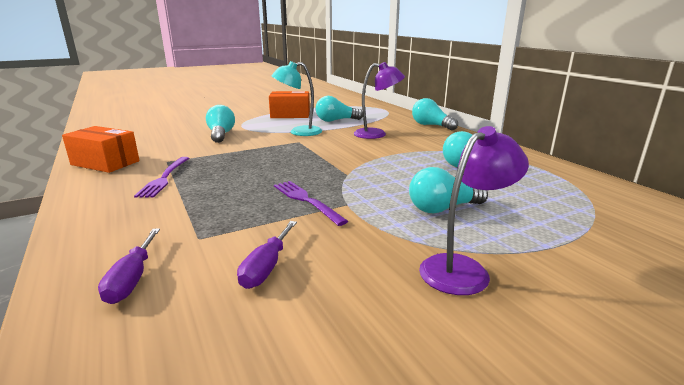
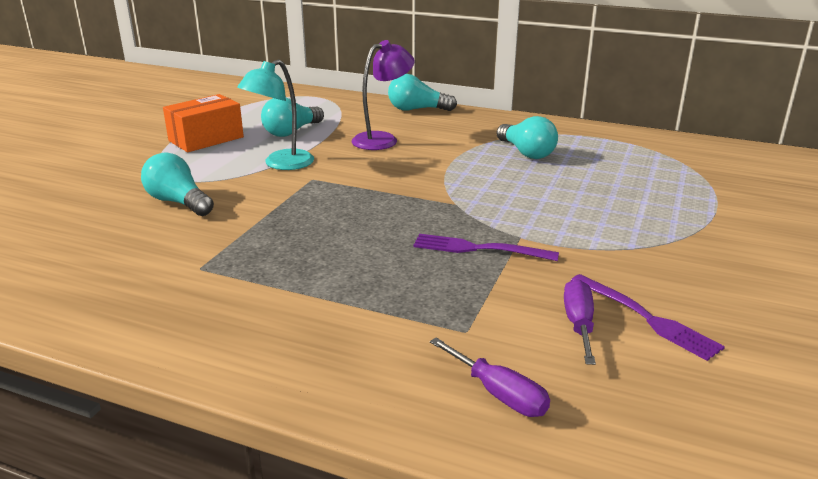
camera: 40 degrees left, 5 degrees up
(105, 163) = (106, 306): orange box -> none
(164, 178) = (259, 290): purple fork -> purple fork (648, 318)
(266, 267) = (578, 324): purple screwdriver -> purple screwdriver turned 150 degrees counterclockwise
(443, 208) = (599, 209): turquoise light bulb -> none
(463, 269) = (698, 255): purple lamp -> none

